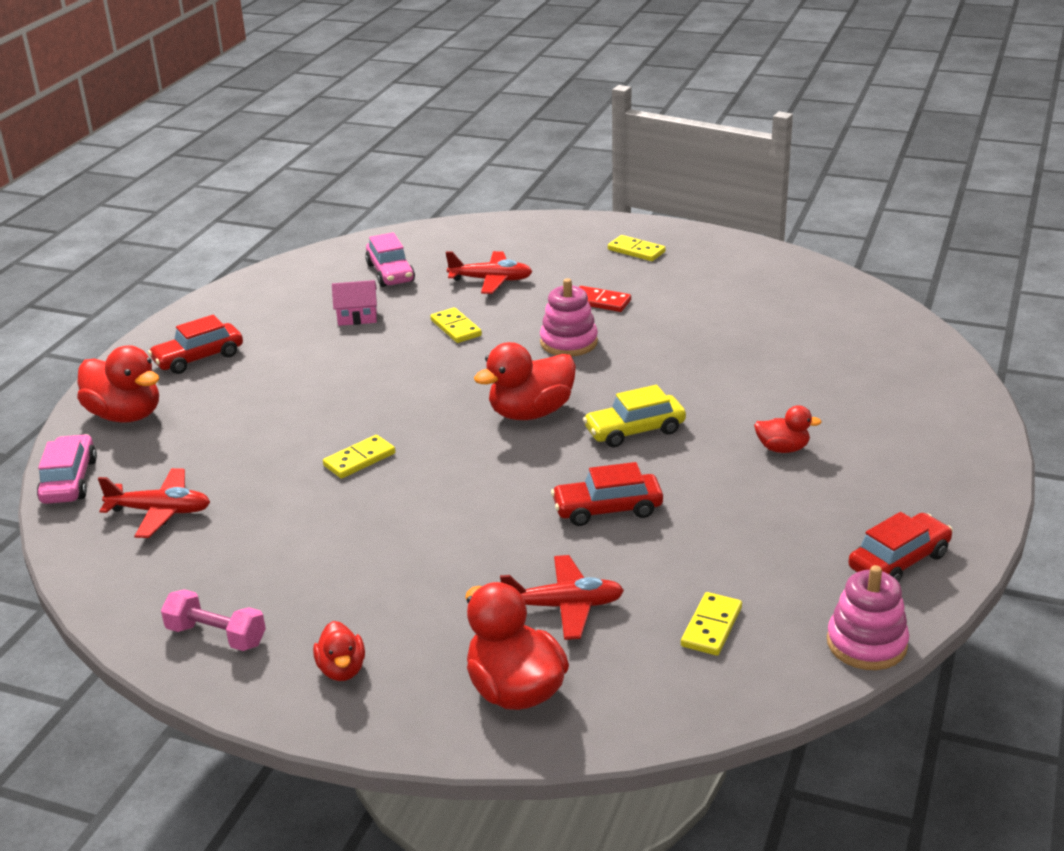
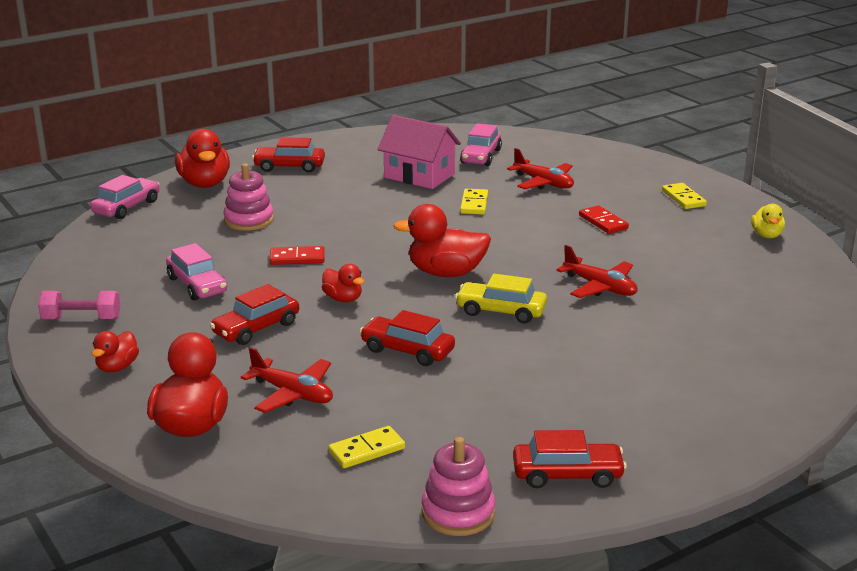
camera: 35 degrees right, 5 degrees down
(160, 511) = (148, 242): red plane -> red plane (600, 287)
(216, 636) = (81, 319): pink dumbbell -> pink dumbbell turned 60 degrees counterclockwise
(294, 537) = (197, 285): none -> pink car
(357, 317) = (419, 176): pink house -> pink house, size x1.79
(359, 459) = (297, 258): yellow domino -> red domino
(428, 555) = (256, 328): none -> red car
(569, 342) = (539, 240): pink stacking toy -> pink stacking toy (249, 220)
(750, 262) = (766, 235): none -> yellow duck
(782, 448) = (594, 366): red duck -> red duck (343, 299)

